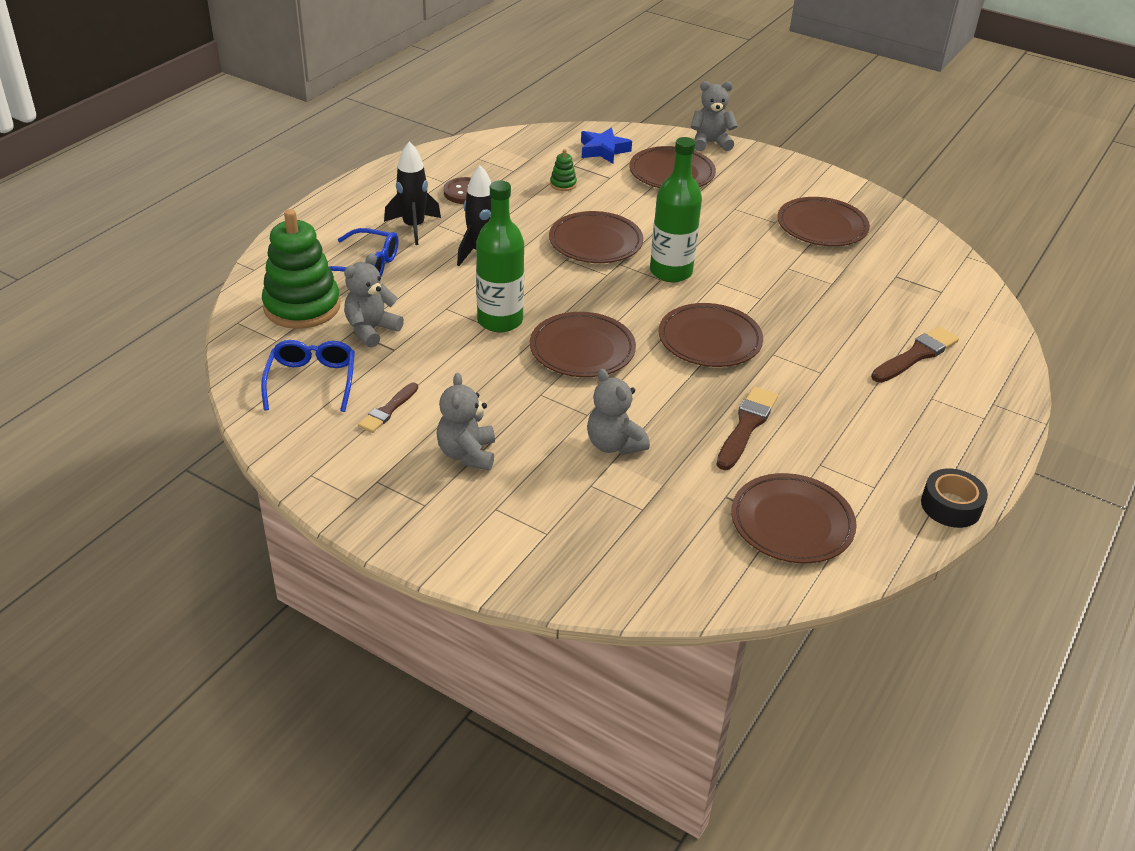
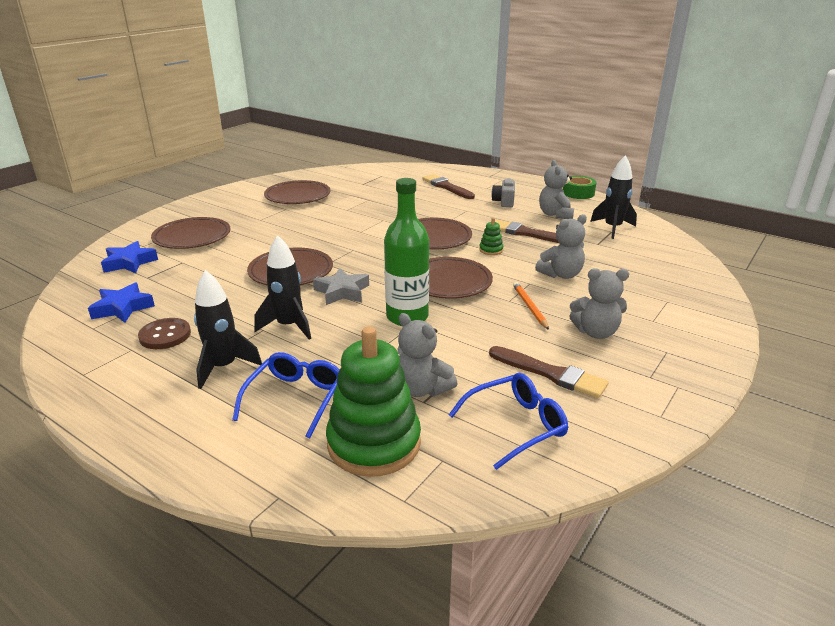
camera: 85 degrees left, 10 degrees down
(311, 381) = (516, 425): blue glasses -> blue glasses turned 150 degrees clockwise
(388, 410) = (550, 374): brown brush -> brown brush, size x1.53
(512, 164) = (122, 308): none -> blue star
(524, 408) = (529, 307): none -> orange pencil
(552, 277) = (342, 292): none -> grey star
(563, 184) = (181, 283): green stacking toy -> green stacking toy (491, 250)
(671, 272) = (344, 245): green bottle -> none
(710, 143) = (151, 221): grey teddy bear -> grey teddy bear (555, 214)
(791, 523) = (612, 228): brown plate -> black rocket
(871, 412) = (504, 202): none -> grey camera
(950, 506) = (578, 193): black tape -> green tape

